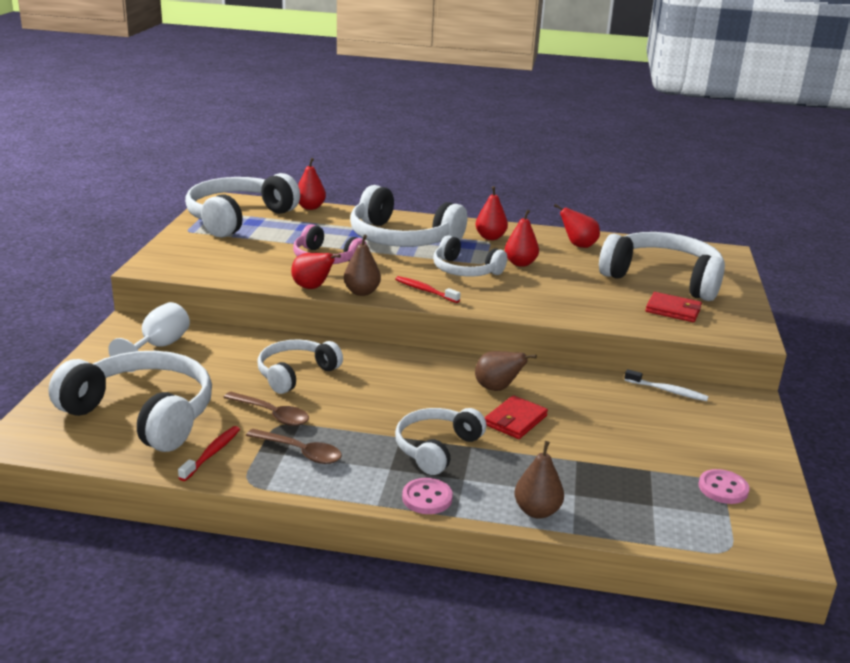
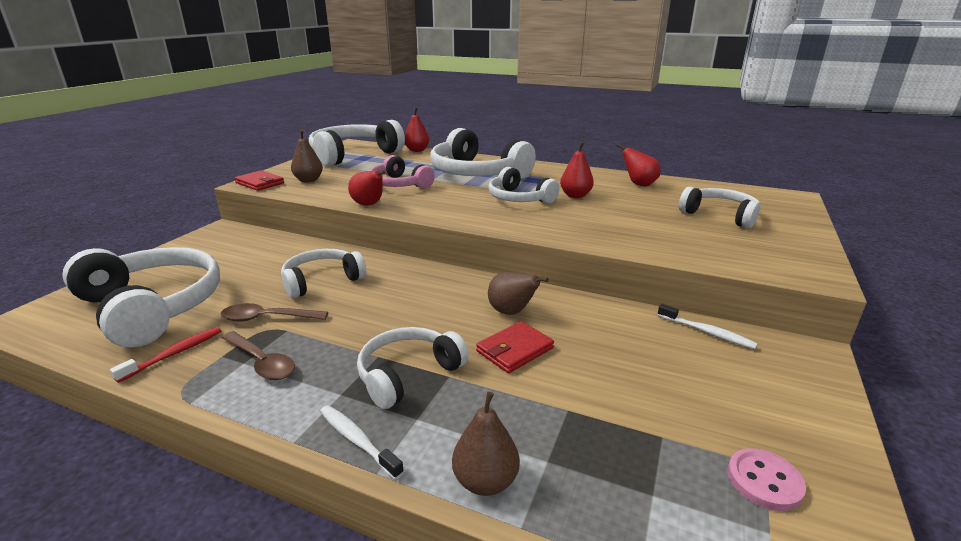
camera: 15 degrees right, 0 degrees up
(159, 347) = (226, 249): white goblet -> none
(272, 414) = (267, 318): brown spoon -> brown spoon turned 135 degrees clockwise
(362, 292) = (410, 210): brown pear -> brown pear (308, 180)
(425, 290) = (470, 212): red toothbrush -> none
(427, 498) = (357, 440): pink button -> white toothbrush
(490, 237) = (557, 175): red pear -> none
(663, 279) = (720, 215): white headphones -> white headphones, size x0.59
(673, 310) = (725, 244): red wallet -> red wallet (260, 183)

